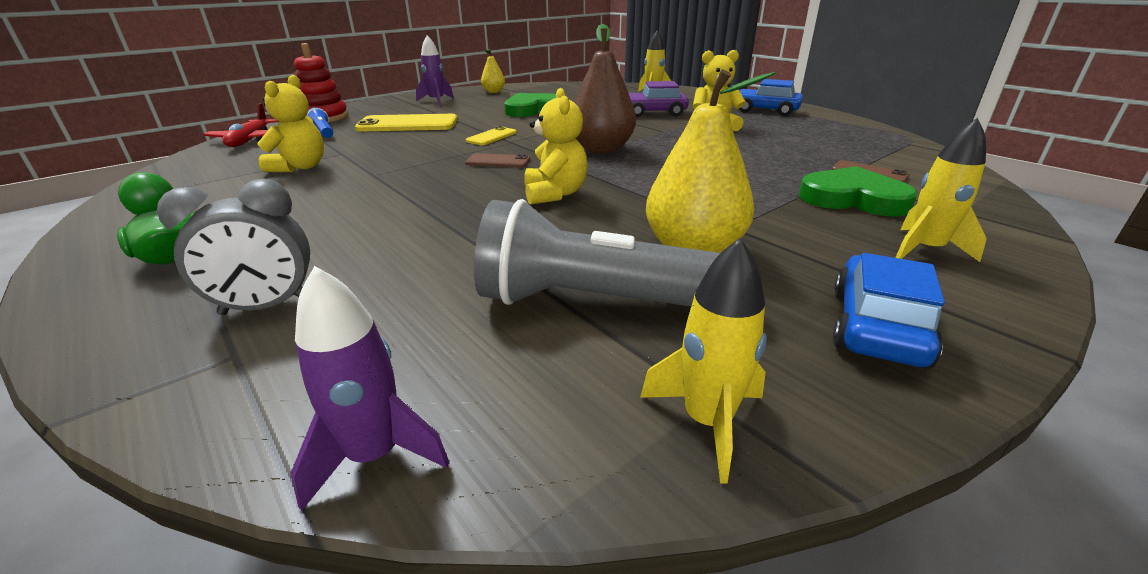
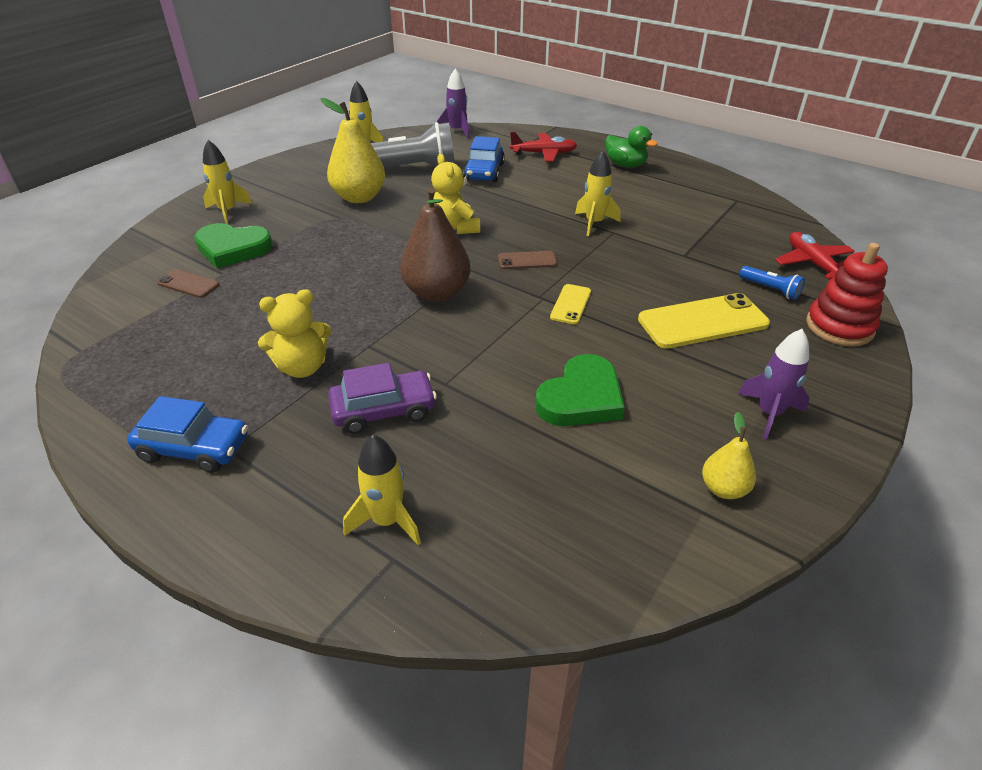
camera: 165 degrees right, 10 degrees up
(266, 307) = (544, 154): grey clock -> red plane
(300, 167) = (687, 232): yellow teddy bear -> none
(381, 183) = (594, 223): none -> yellow rocket
(876, 327) = (289, 174): blue car -> blue car (484, 172)

